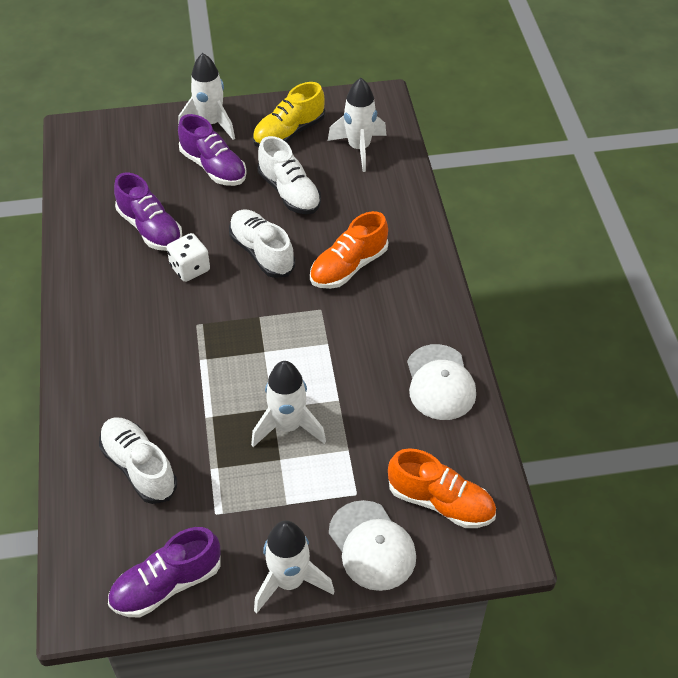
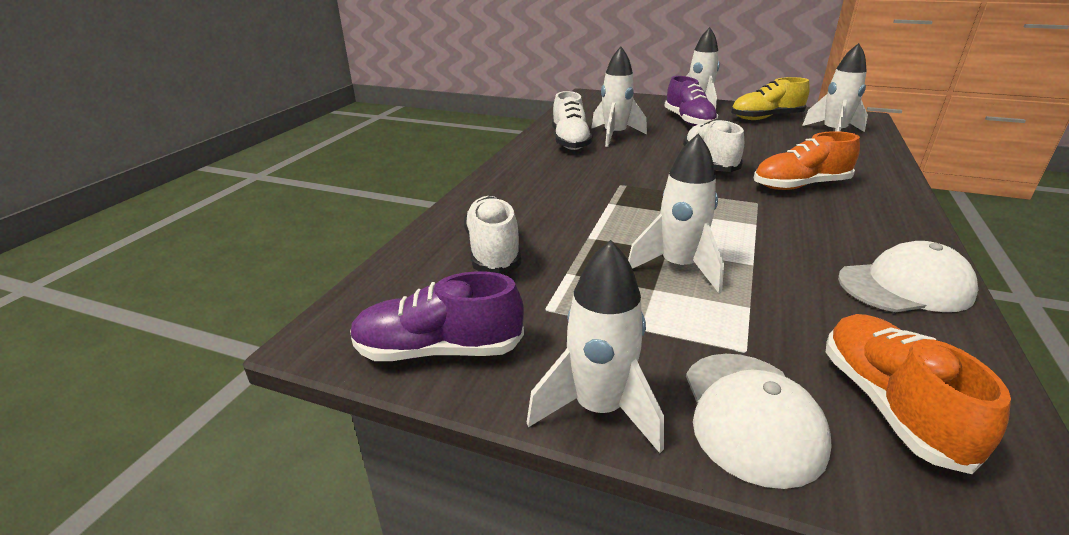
camera: 30 degrees right, 20 degrees down
(150, 229) = (615, 136): purple shoe -> white rocket
(190, 268) = (635, 158): white dice -> none
(289, 192) = (753, 141): white shoe -> white shoe (570, 141)
(440, 382) = (905, 286): white cap -> white cap turned 120 degrees counterclockwise
(440, 502) = (889, 405): orange shoe -> orange shoe turned 150 degrees counterclockwise

